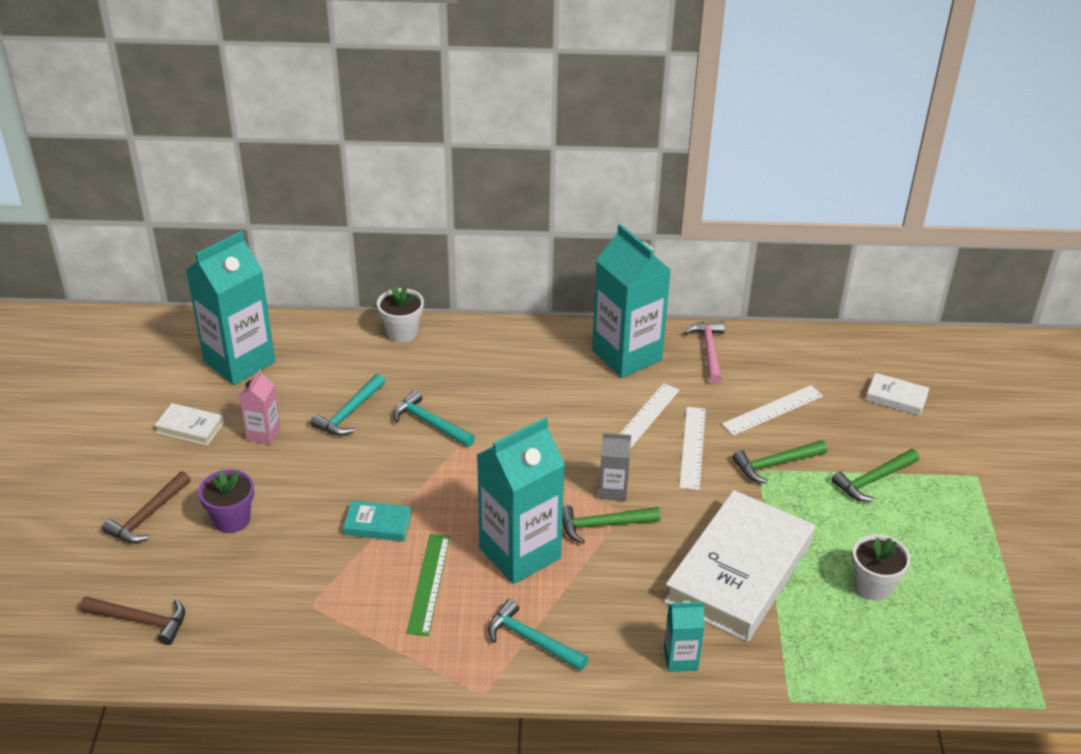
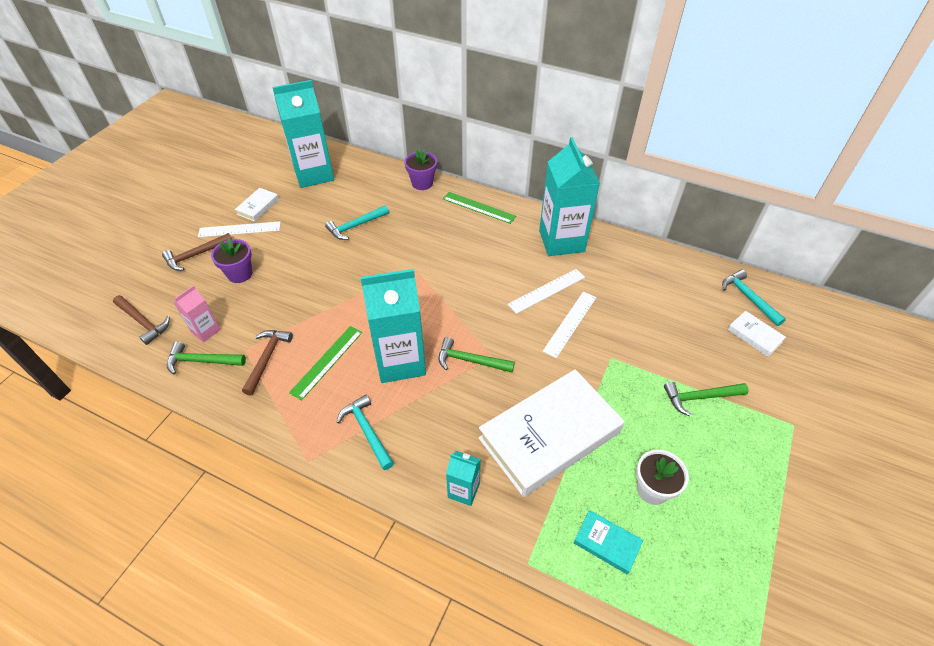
camera: 25 degrees right, 10 degrees up
(190, 427) = (258, 207): white book -> white book turned 75 degrees clockwise
(263, 434) = (296, 224): pink carton -> pink carton (205, 331)
(349, 606) = (267, 358): none -> brown hammer
(378, 524) = (323, 307): turquoise book -> turquoise book (607, 543)
(402, 332) = (422, 183): white flower pot -> purple flower pot
(430, 423) = (400, 248): turquoise hammer -> turquoise hammer (748, 298)
(498, 343) = (478, 207): none -> green ruler
(613, 490) = (493, 337): grey carton -> none
(709, 351) = (623, 255): pink hammer -> none
(772, 410) = (647, 314): white ruler -> white ruler (239, 229)
(775, 464) = (626, 357): green hammer -> green hammer (202, 361)

